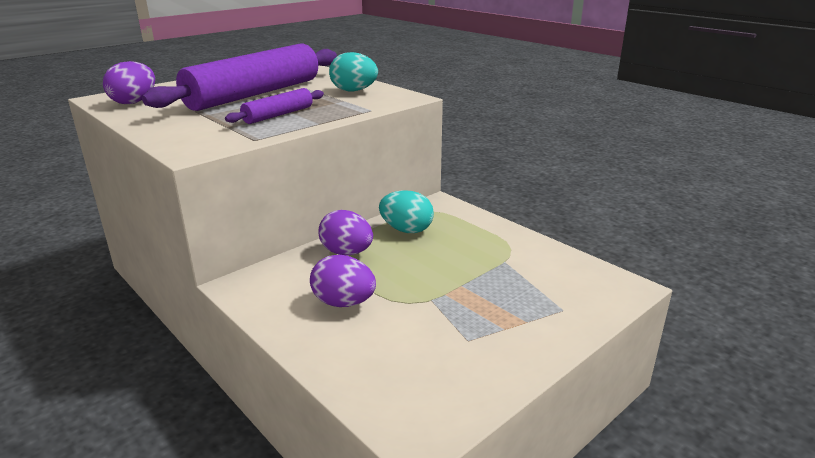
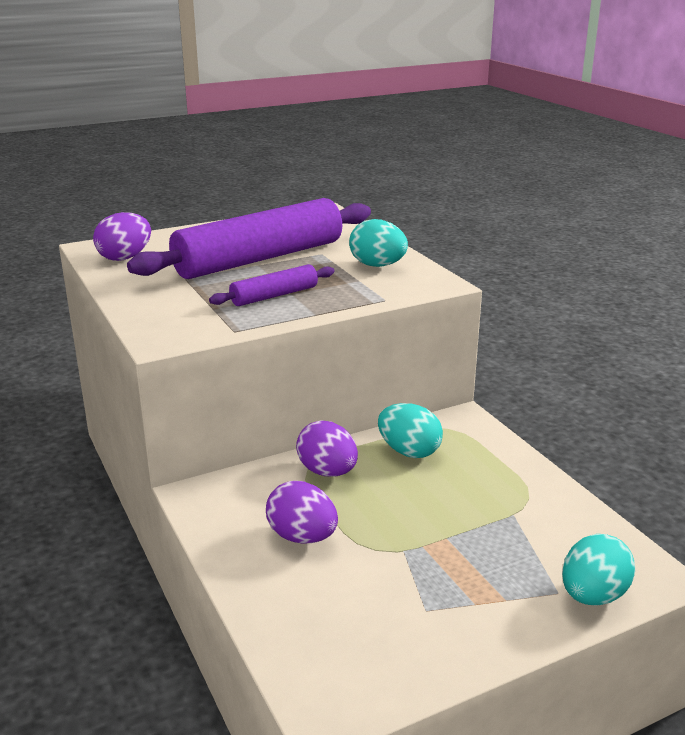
camera: 15 degrees right, 0 degrees up
(589, 307) = (593, 596): none -> turquoise egg

